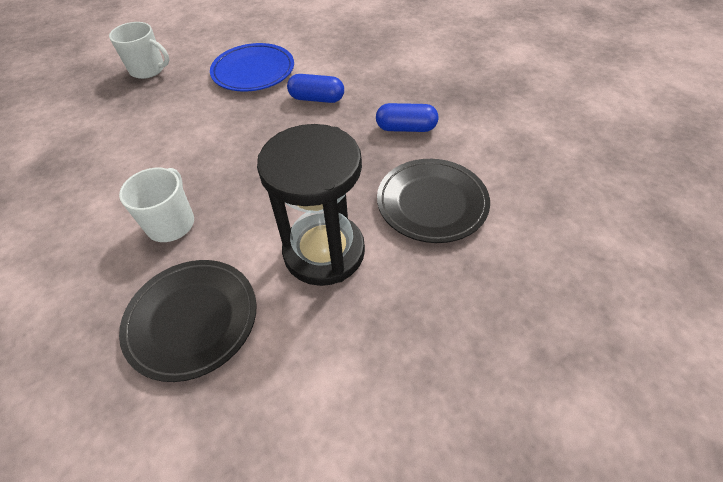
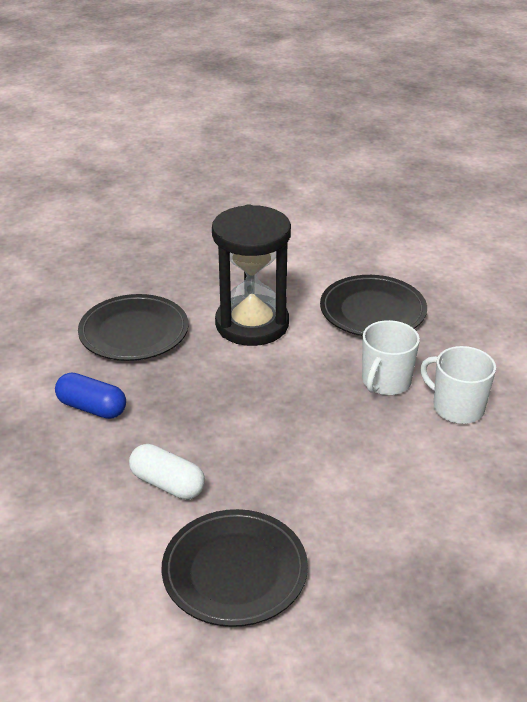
camera: 160 degrees left, 15 degrees down
(148, 70) = (416, 643): white mug -> white mug (457, 407)
(253, 71) = (234, 571): blue plate -> black plate
(316, 99) = (167, 484): blue capsule -> white capsule

